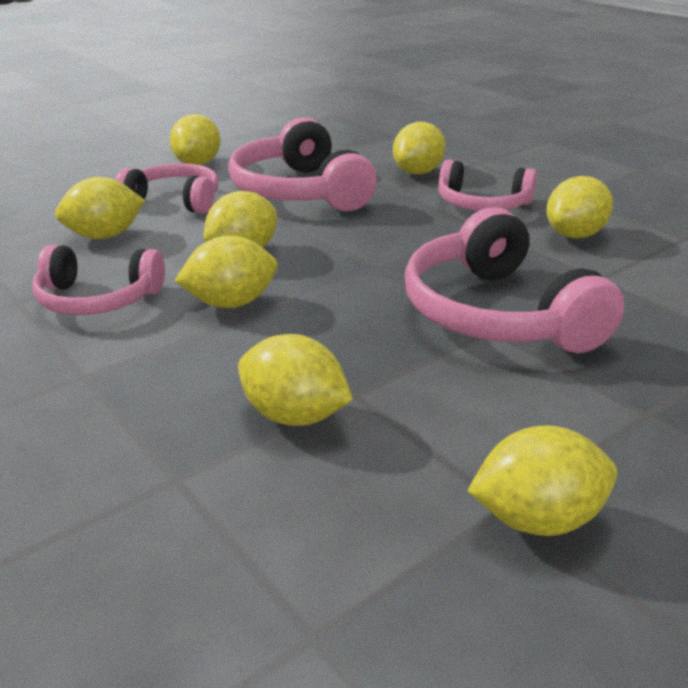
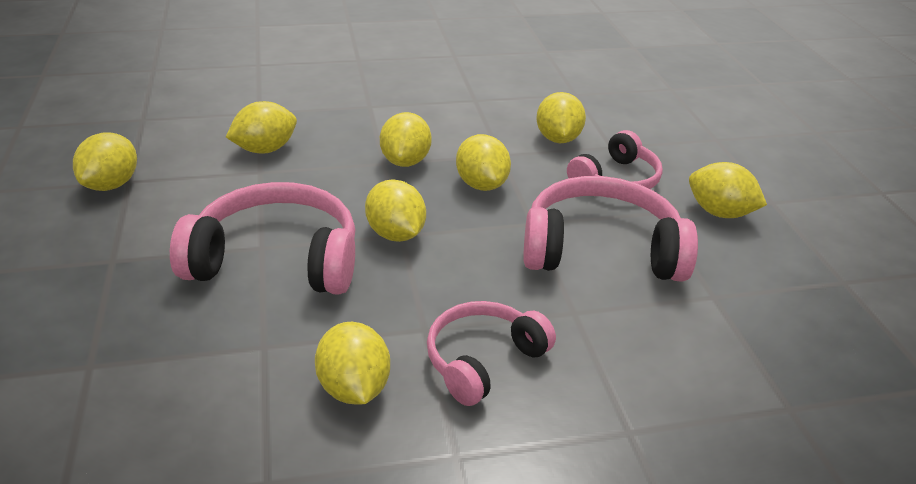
camera: 115 degrees right, 5 degrees up
(98, 299) = (455, 122): pink headphones -> none
(418, 172) = (618, 356): yellow lemon -> yellow lemon (395, 234)

